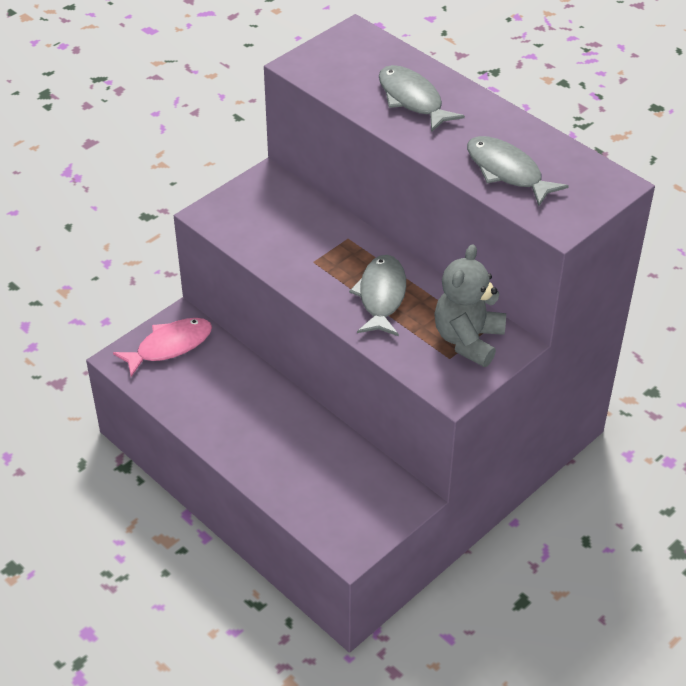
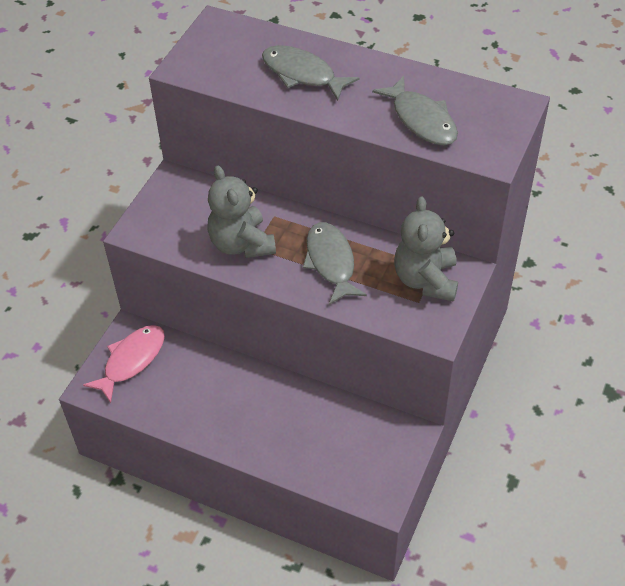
camera: 20 degrees left, 5 degrees up
(302, 254) = (241, 244): none -> grey teddy bear
(507, 172) = (421, 120): grey fish -> grey fish turned 150 degrees counterclockwise

